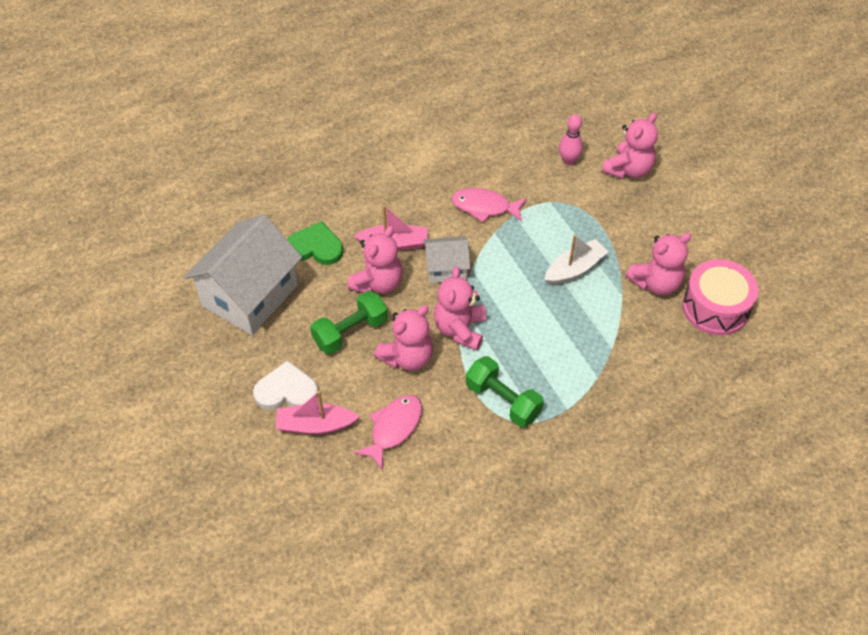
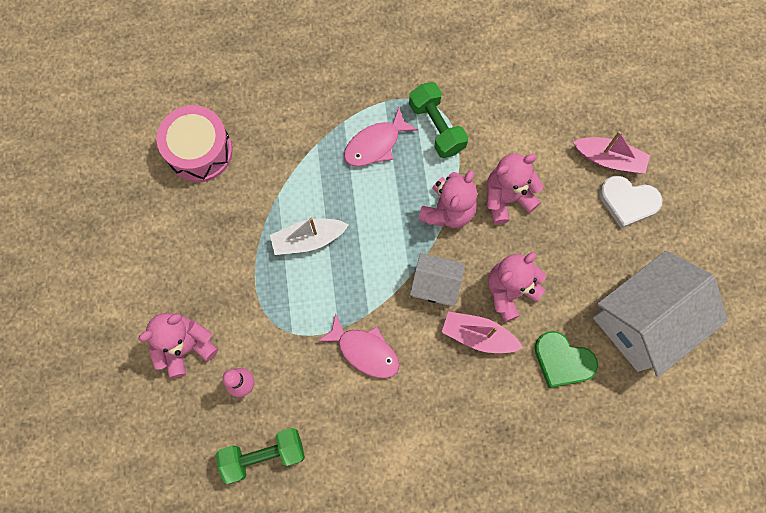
camera: 160 degrees left, 20 degrees up
(350, 332) = (553, 244): green dumbbell -> green dumbbell (264, 455)
(393, 428) = (541, 133): pink fish -> pink fish (375, 144)
(656, 283) = (238, 196): pink teddy bear -> none

